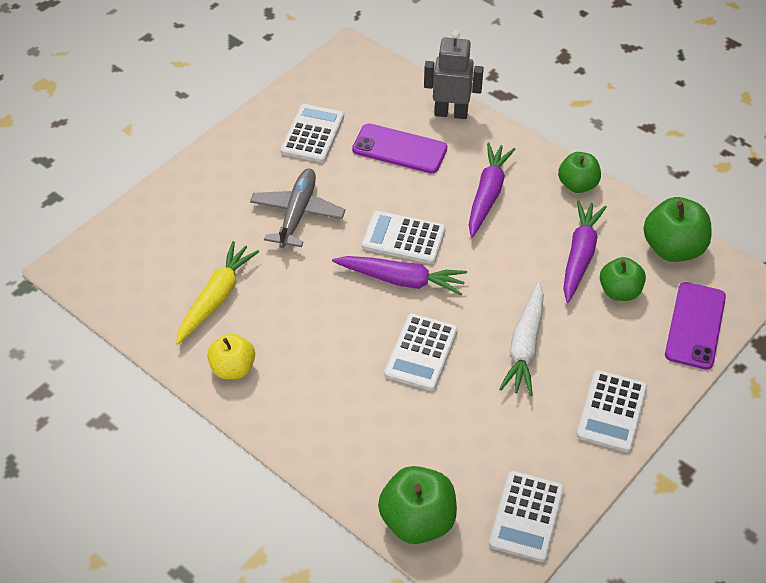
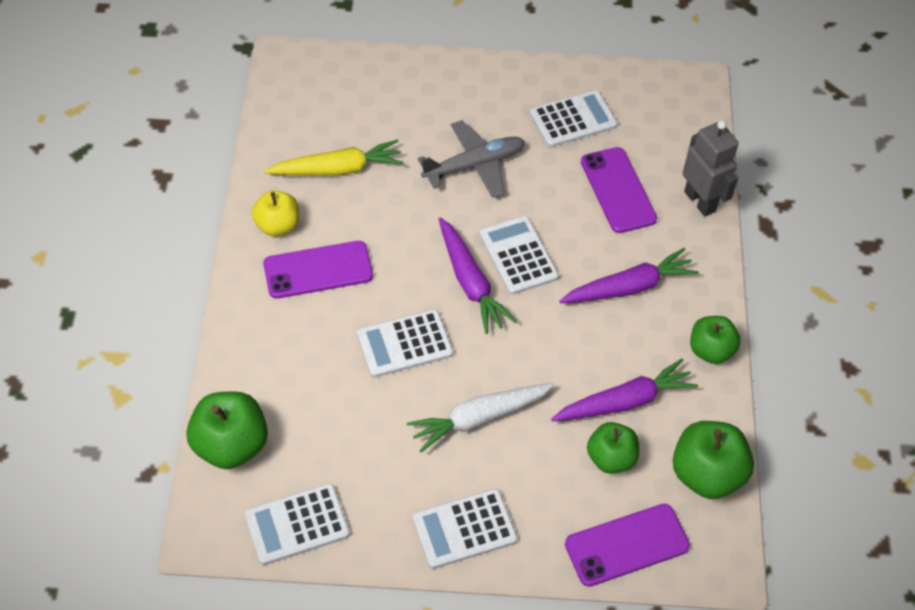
camera: 50 degrees right, 5 degrees up
(302, 367) = (318, 270): none -> purple phone

